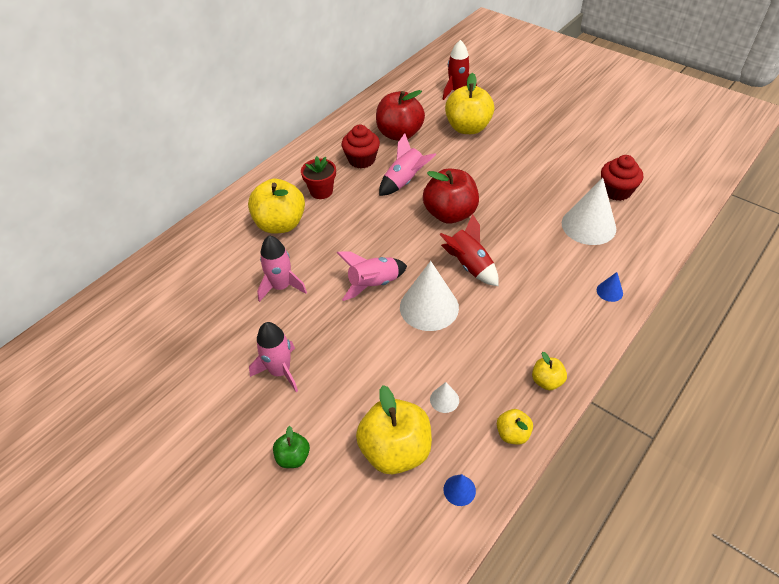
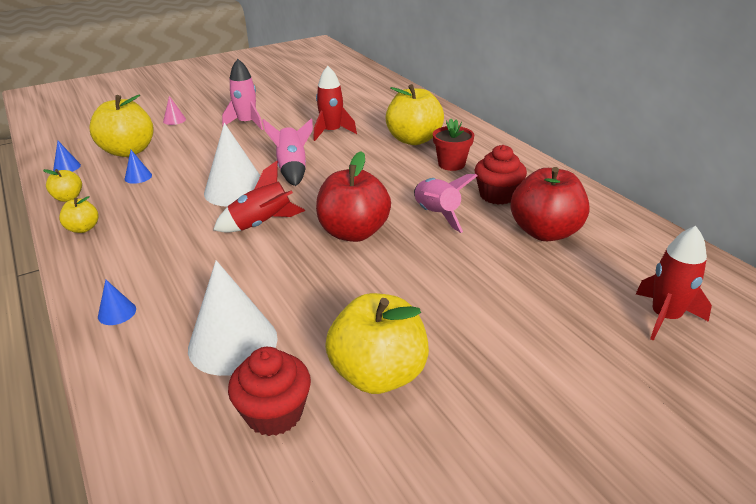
camera: 110 degrees right, 15 degrees down
(281, 286) = (332, 132): pink rocket -> red rocket
(293, 457) = (174, 120): green apple -> pink cone
(444, 400) = (138, 177): white cone -> blue cone
(468, 128) = (539, 297): yellow apple -> yellow apple (378, 374)

